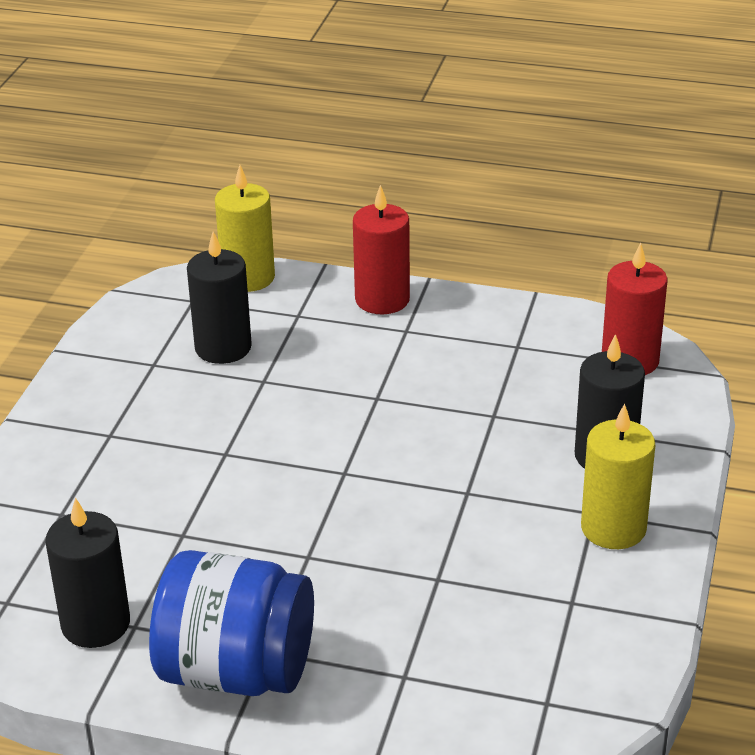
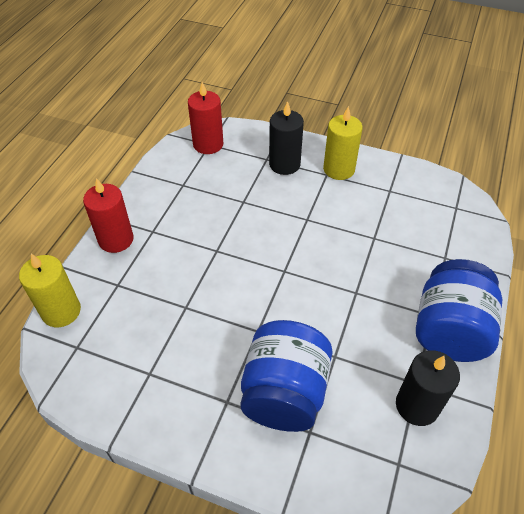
camera: 85 degrees left, 15 degrees up
(121, 486) = (284, 393): none -> blue jar
(223, 348) = (142, 329): black candle -> none

